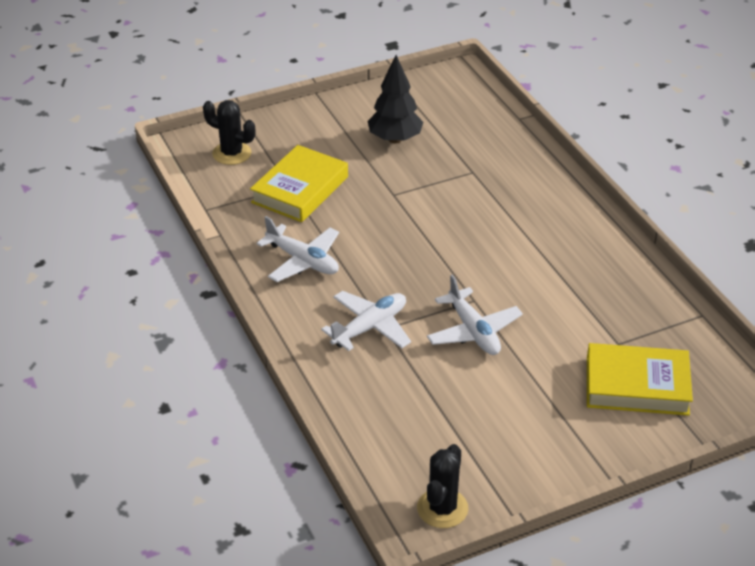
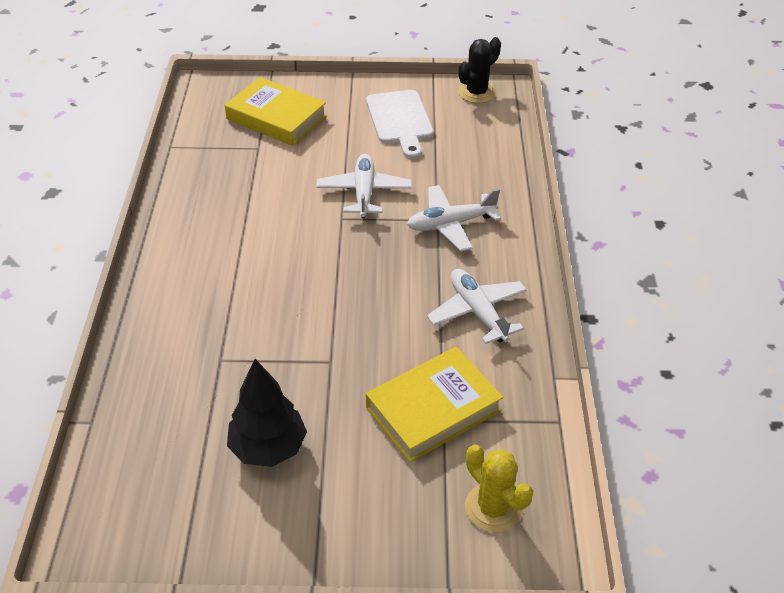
camera: 155 degrees left, 5 degrees up
(232, 153) = (493, 508): black cactus -> yellow cactus
(503, 431) = (400, 120): none -> white cutting board

